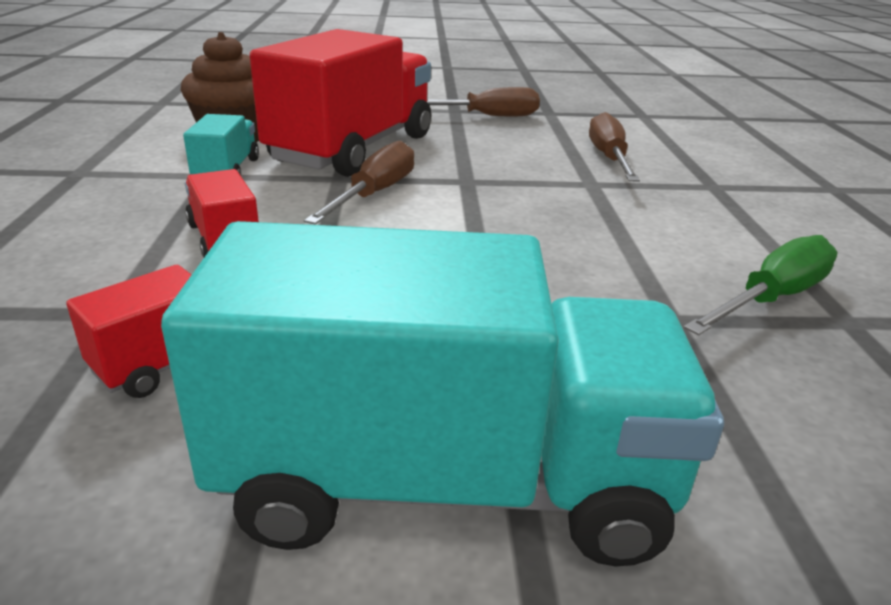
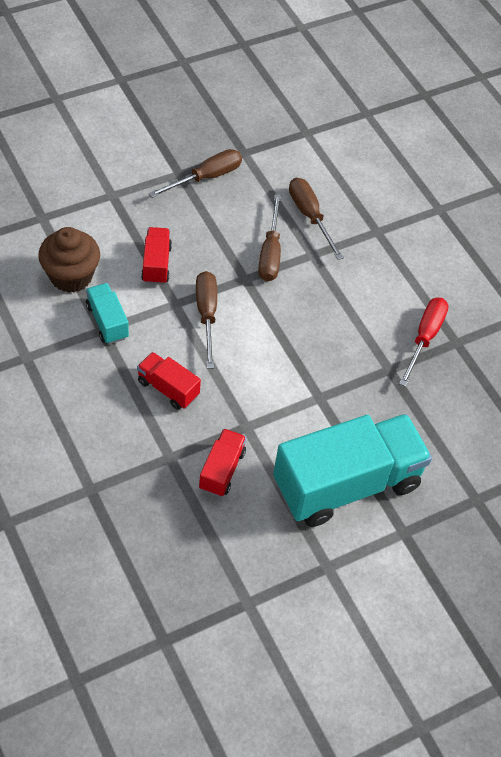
camera: 30 degrees left, 25 degrees up
(353, 149) = (156, 264): red truck -> red truck, size x0.45
(525, 170) = (270, 253): none -> brown screwdriver
(771, 299) = (424, 338): green screwdriver -> red screwdriver

